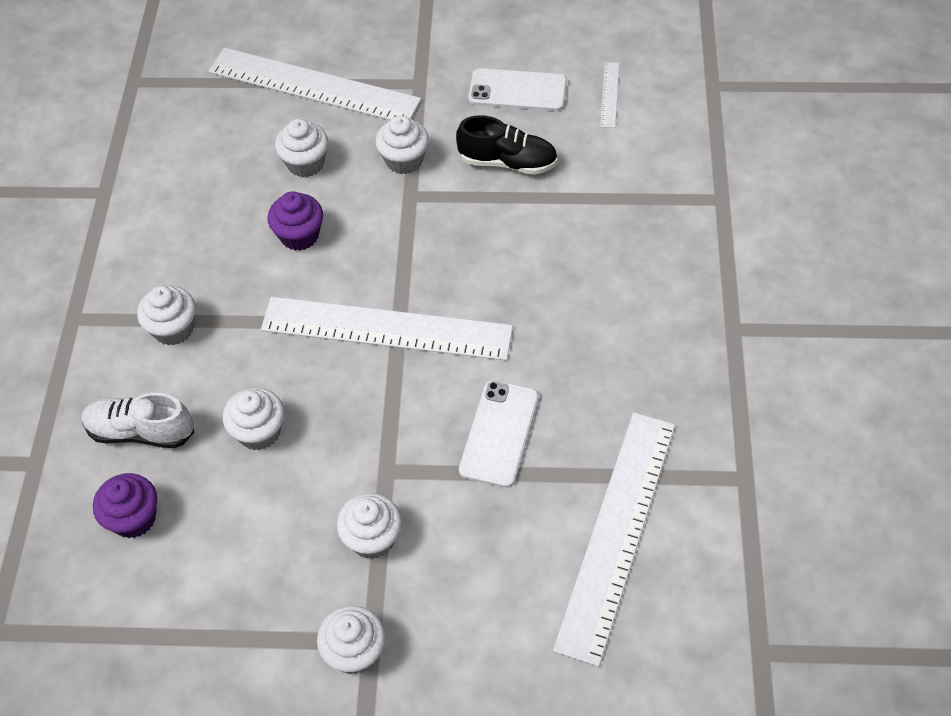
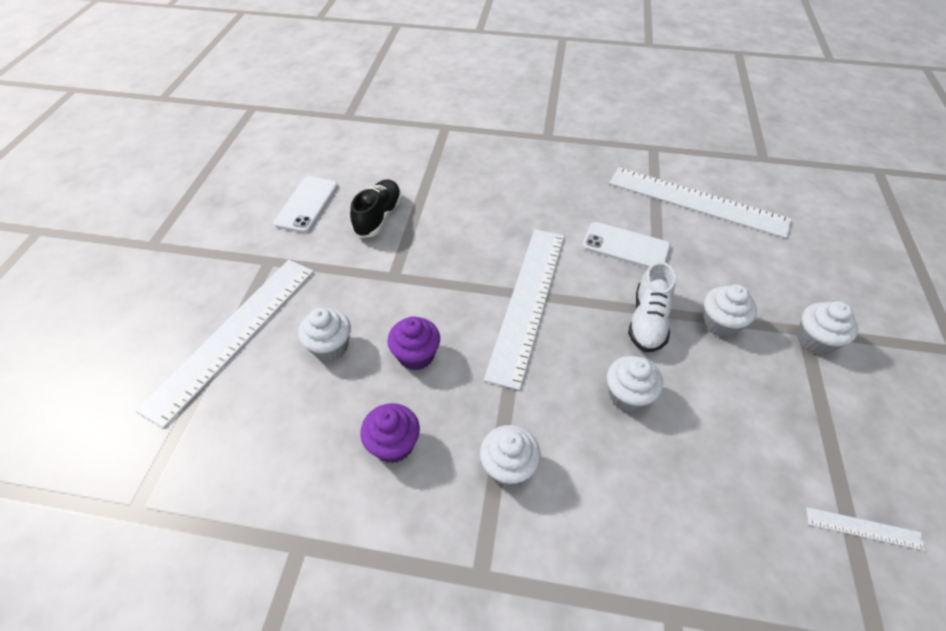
camera: 85 degrees left, 5 degrees down
(134, 518) = (727, 504): purple cupcake -> purple cupcake (393, 444)
(141, 431) = (630, 498): white shoe -> white shoe (648, 321)
(404, 160) = (353, 277): white cupcake -> none
(609, 94) = (334, 160): white ruler -> white ruler (864, 528)

